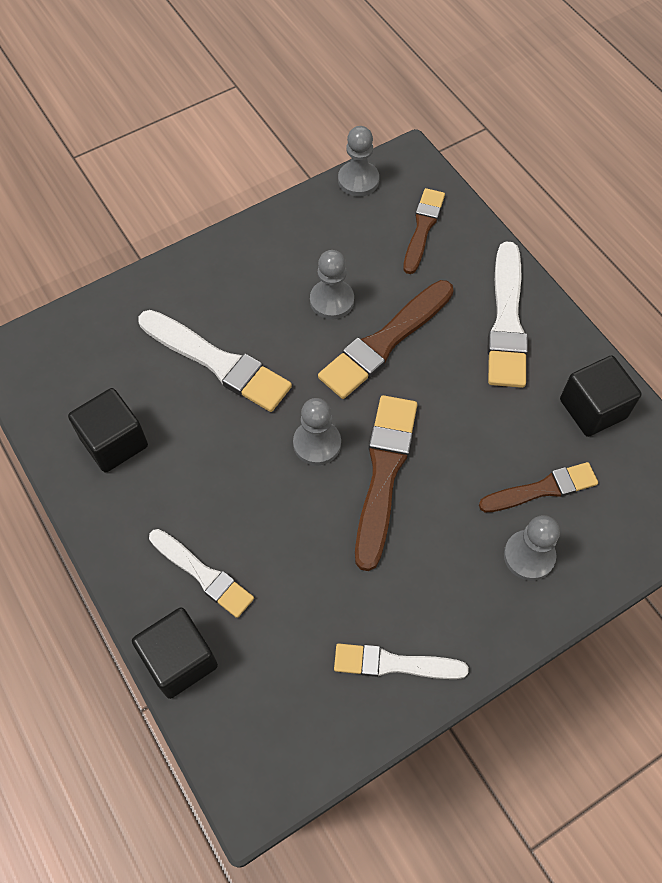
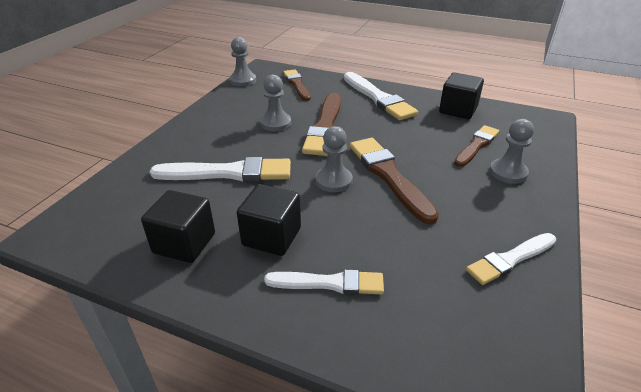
camera: 35 degrees left, 25 degrees down
(180, 660) = (368, 349): black cube -> black cube (271, 236)

